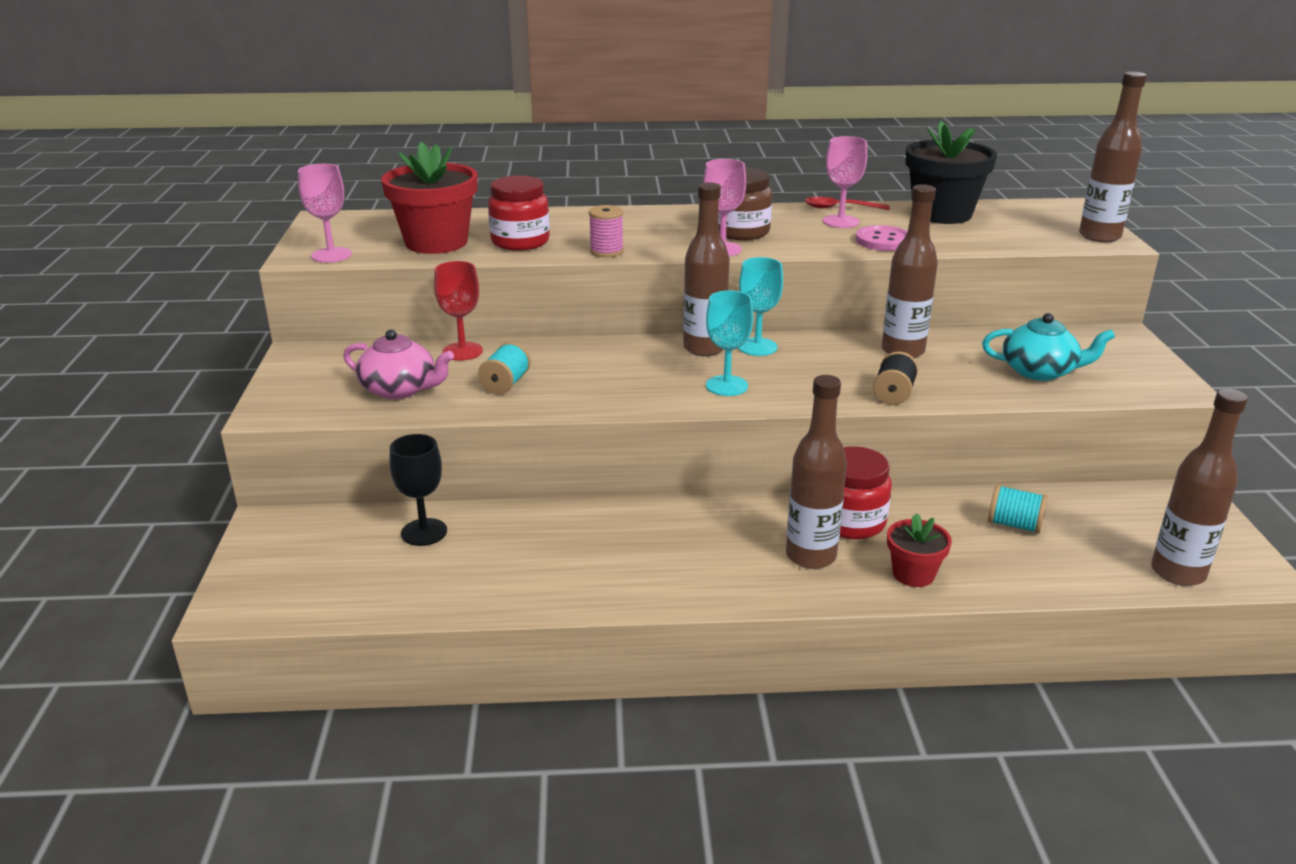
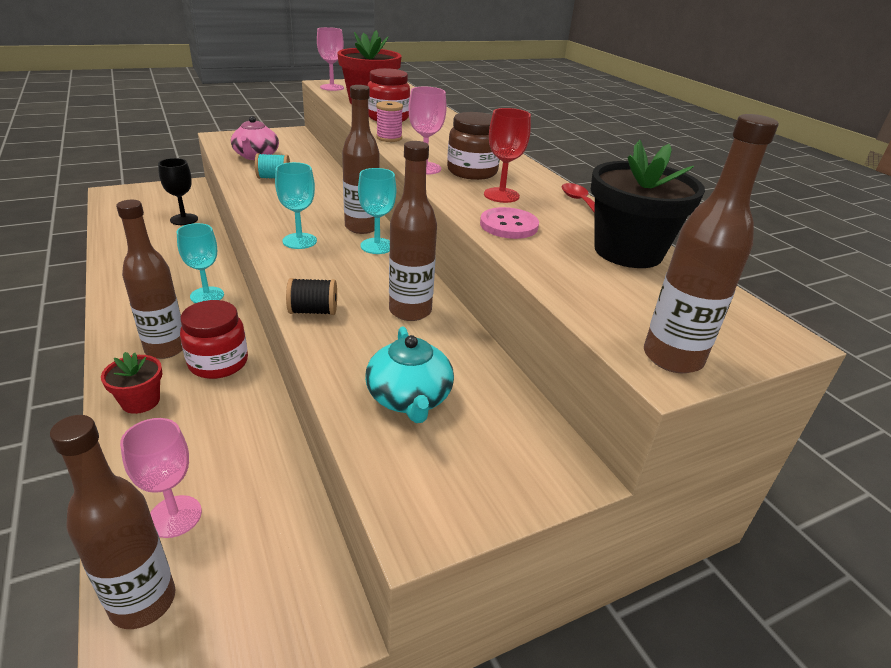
camera: 65 degrees right, 5 degrees up
(462, 351) = (314, 162): red goblet -> red goblet (501, 195)
(691, 522) = (207, 295): none -> turquoise goblet
(840, 221) = (543, 205): pink goblet -> pink goblet (175, 516)
(1014, 525) = (229, 460): turquoise spool -> none

